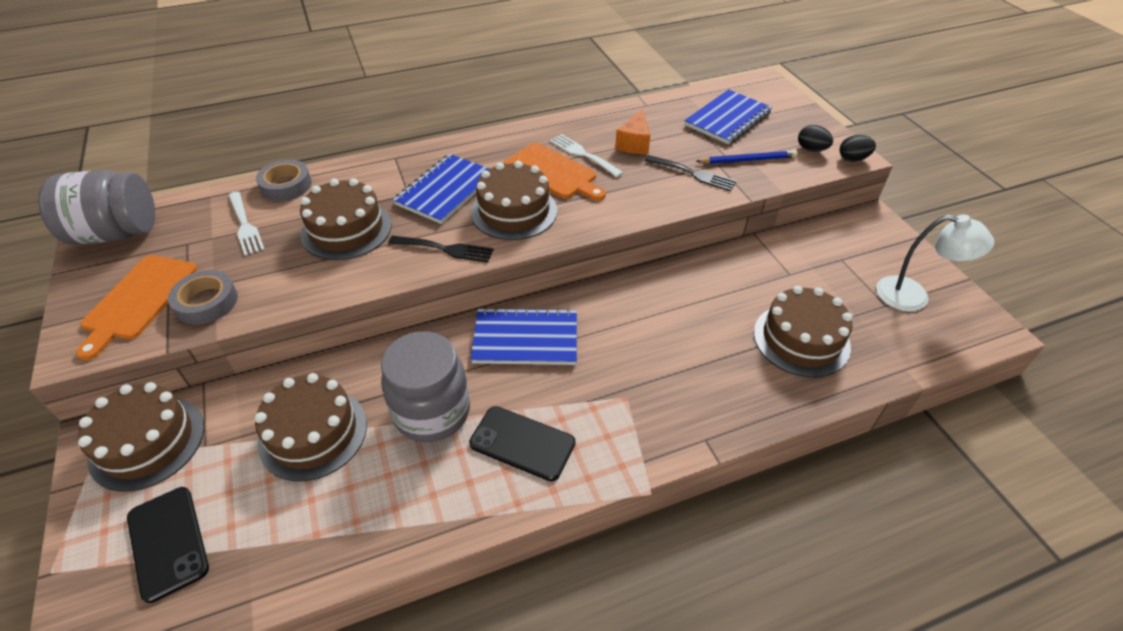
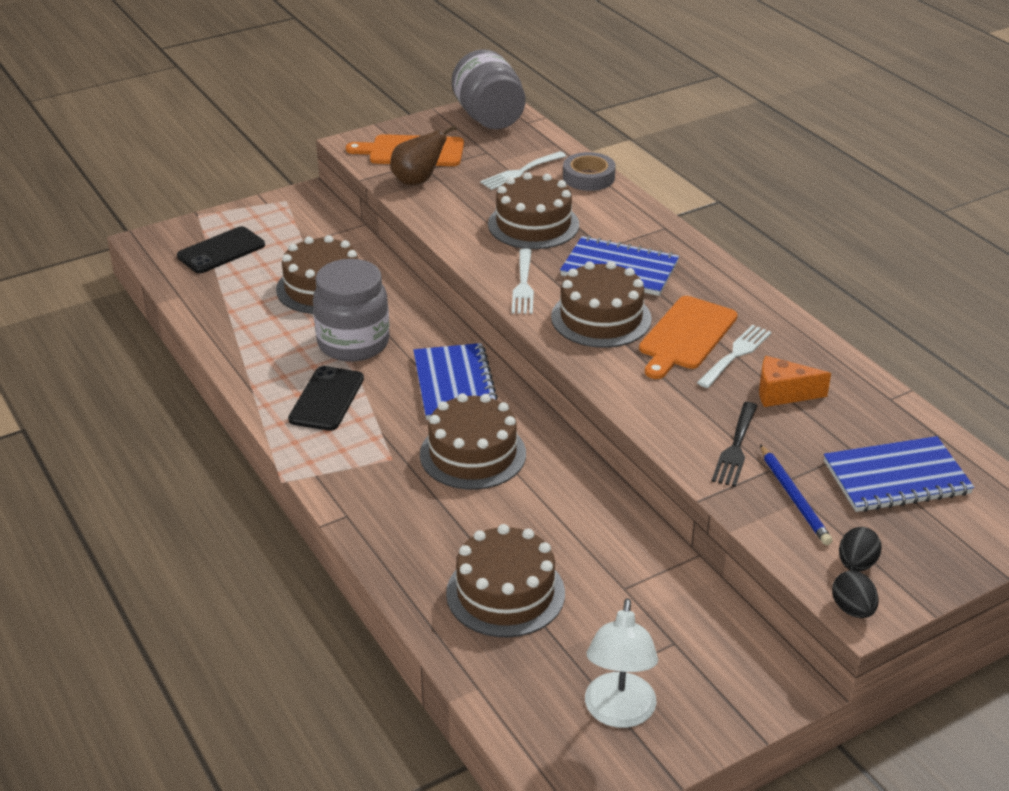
camera: 80 degrees right, 10 degrees down
(147, 442) = (303, 217): brown cake -> brown cake (473, 454)
(206, 302) = (417, 181): grey tape -> brown pear
(445, 249) = (523, 284): black fork -> white fork
(727, 119) = (896, 477): blue notebook -> blue notebook turned 45 degrees counterclockwise

